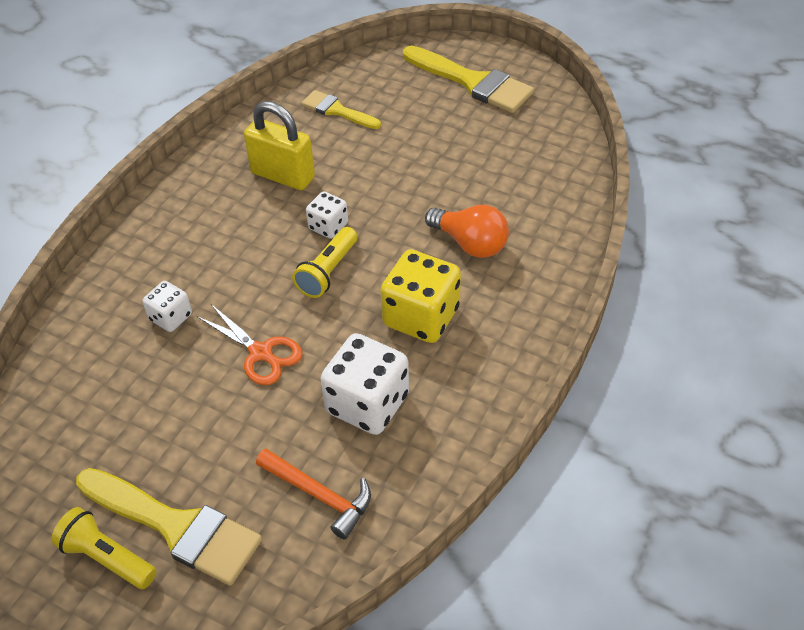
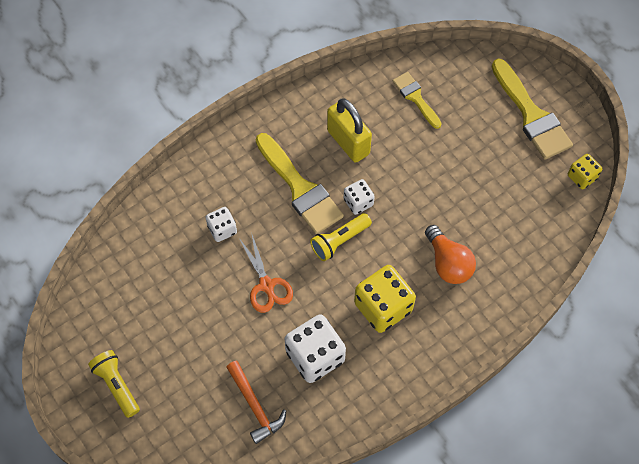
camera: 25 degrees right, 15 degrees up
(176, 527) = (163, 385): yellow brush -> yellow brush (300, 188)
(562, 114) = (582, 177): none -> yellow dice

